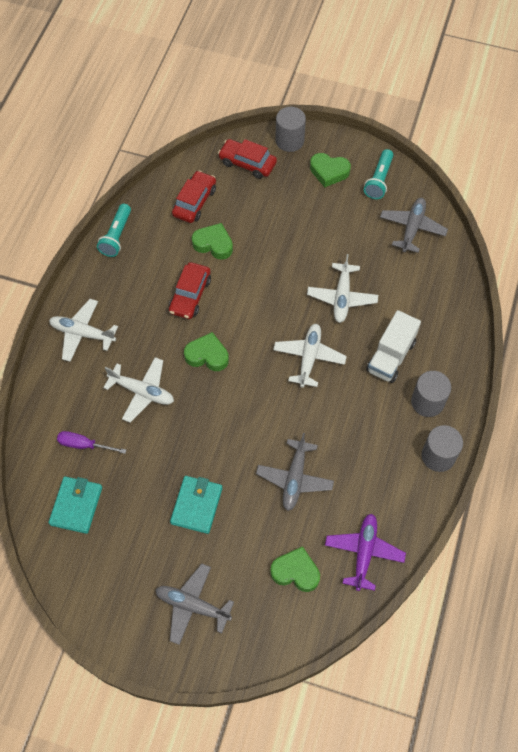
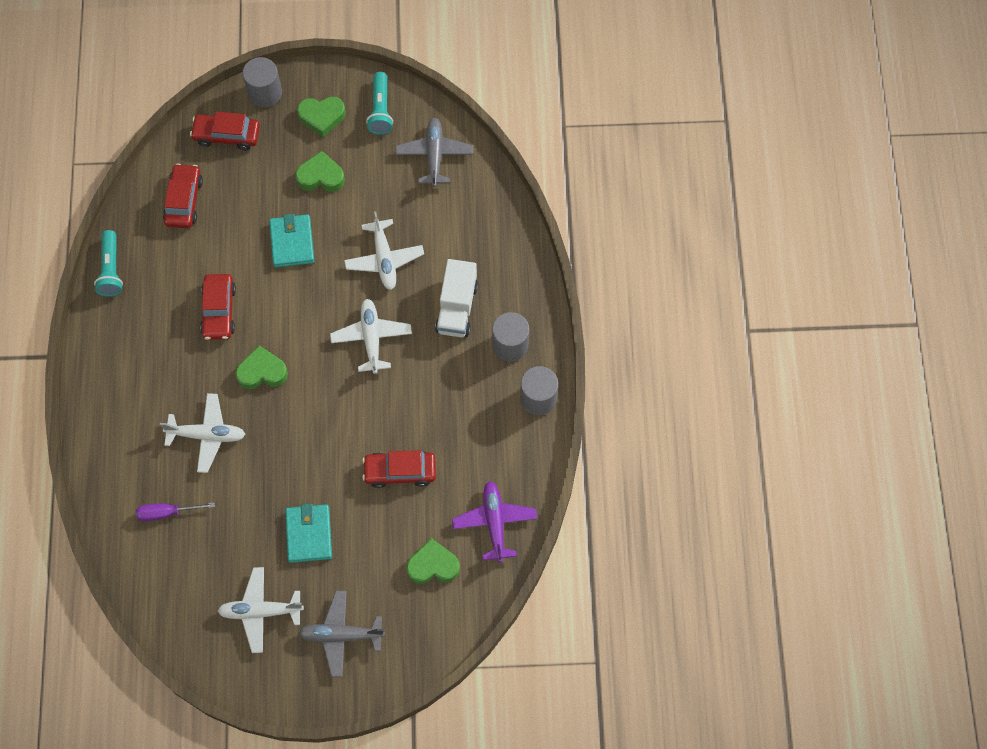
camera: 20 degrees left, 5 degrees up
(76, 506) = (183, 578): turquoise wallet -> turquoise wallet (292, 242)
(82, 333) = (117, 393): white plane -> white plane (261, 611)
(213, 244) = (223, 244): green heart -> green heart (321, 176)
(295, 478) = (400, 471): grey plane -> red car

